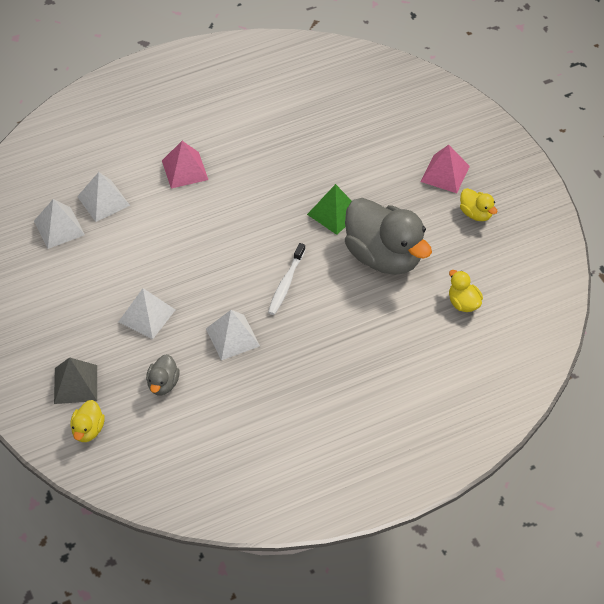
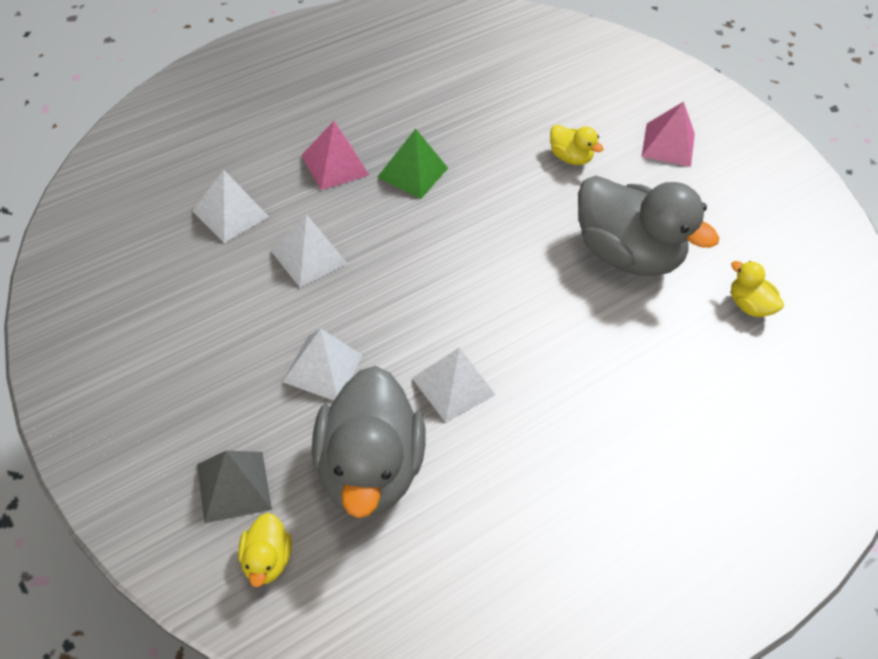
camera: 15 degrees left, 0 degrees up
(59, 227) = (173, 255): white pyramid -> white pyramid (309, 257)
(163, 384) = (368, 470): grey duck -> grey duck, size x2.27
(286, 283) = (508, 302): white toothbrush -> none
(334, 213) = (545, 203): green pyramid -> green pyramid (412, 172)
(476, 213) = (723, 190): yellow duck -> yellow duck (570, 157)

